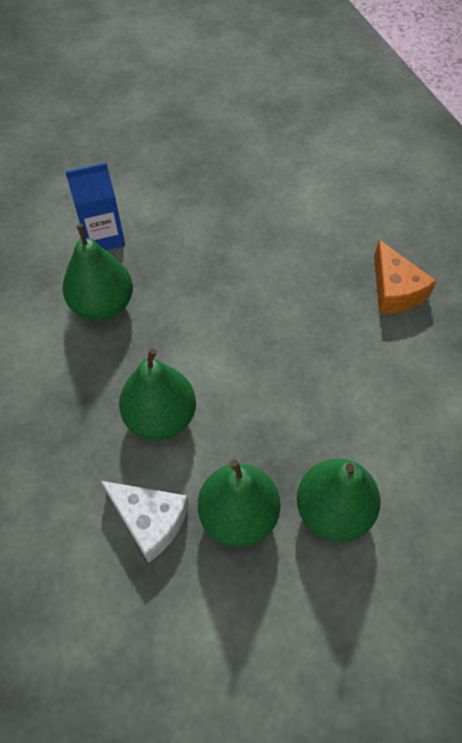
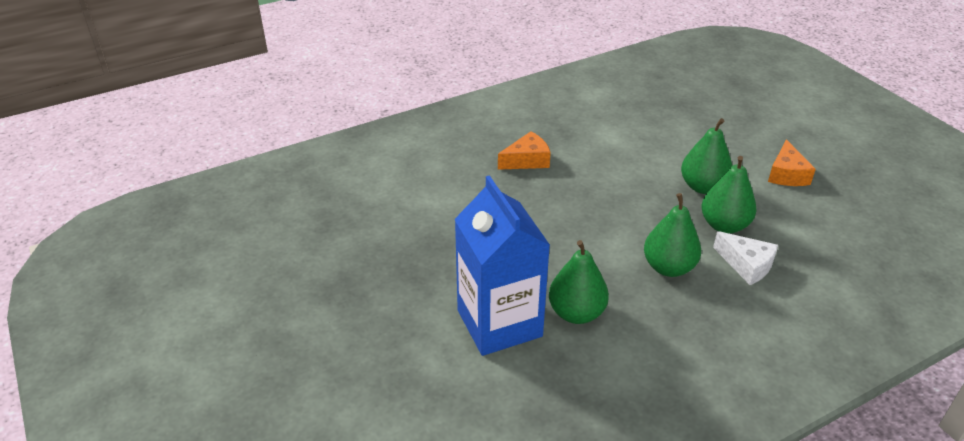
camera: 95 degrees left, 20 degrees down
(103, 236) = (499, 323): blue carton -> blue carton, size x1.89
(150, 520) = (746, 265): white cheese -> white cheese turned 105 degrees clockwise
(368, 670) = (786, 174): none -> orange cheese

